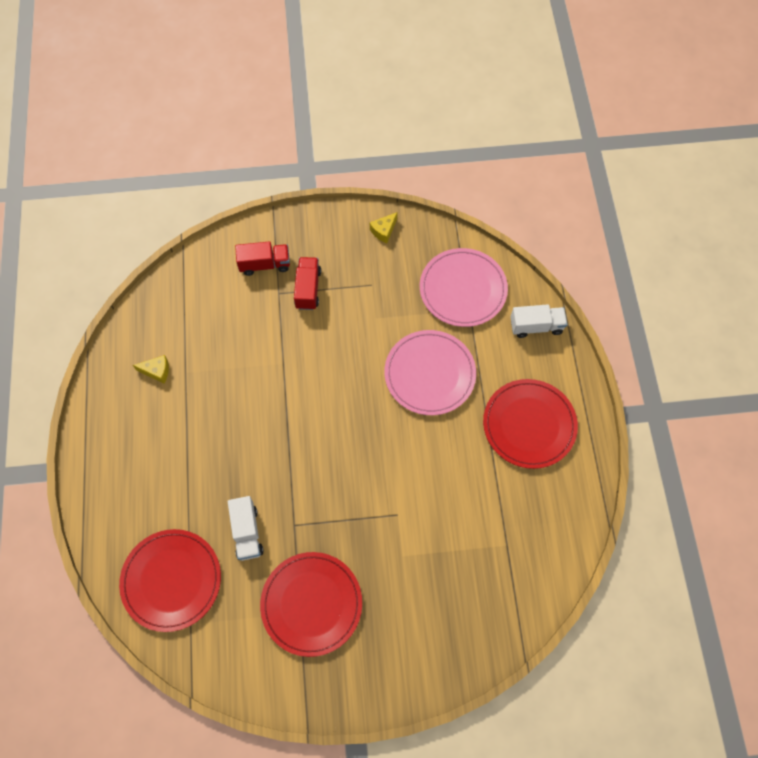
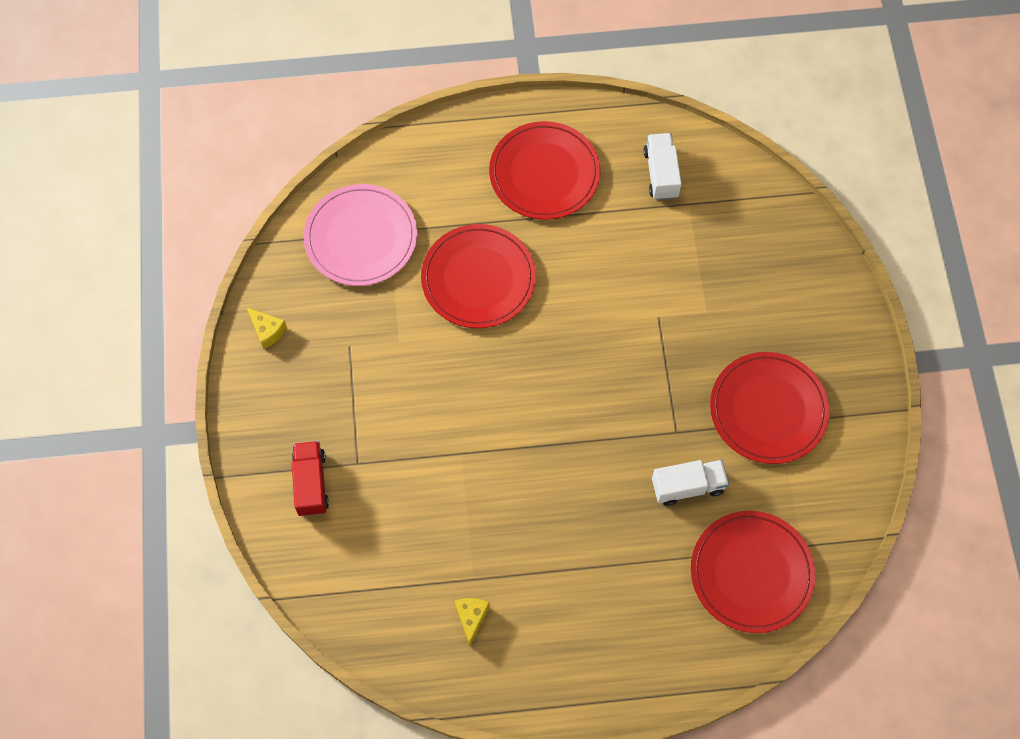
camera: 90 degrees left, 0 degrees up
(308, 289) = (352, 425): red truck -> none
(429, 374) = (478, 278): pink plate -> red plate
(536, 326) = (416, 158): white truck -> white truck (661, 174)

